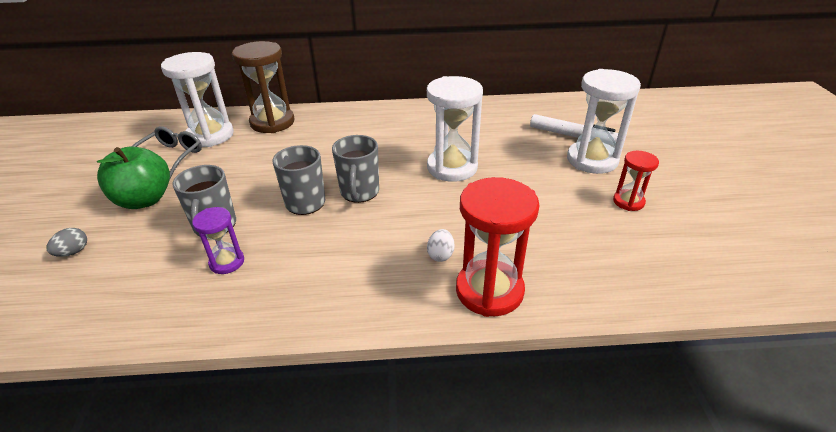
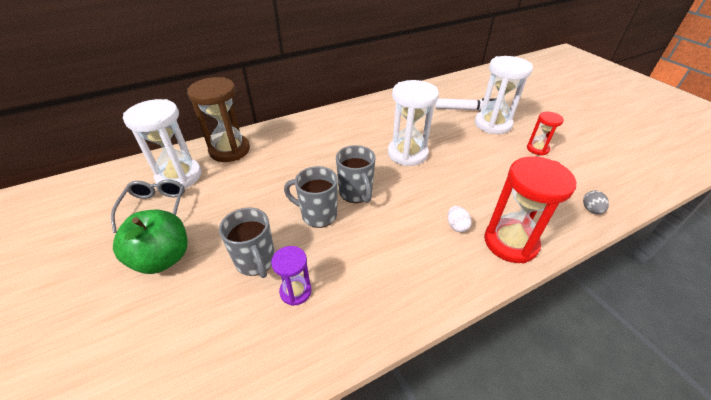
camera: 25 degrees left, 5 degrees up
(73, 252) = (128, 338): grey egg -> grey egg (591, 210)

